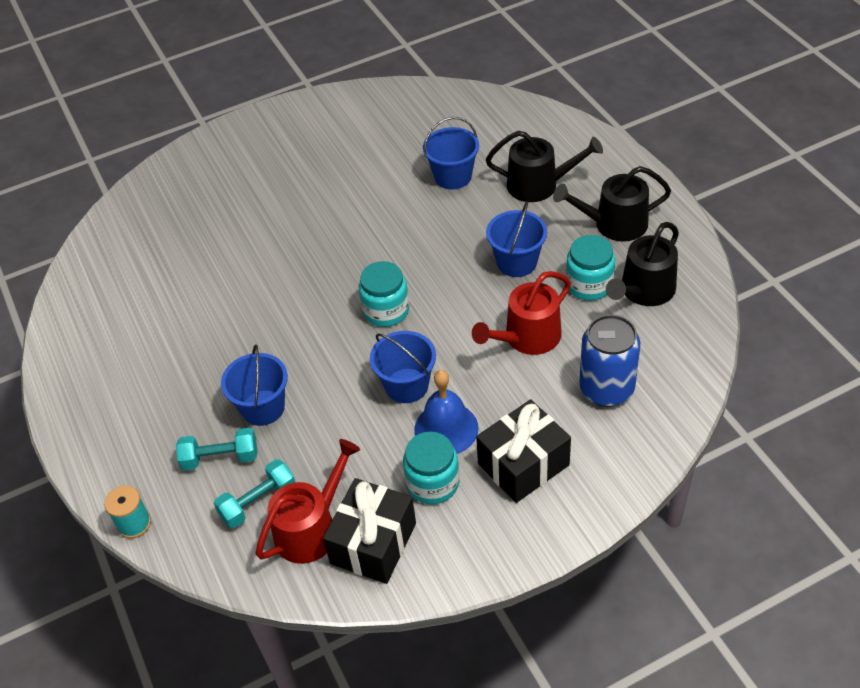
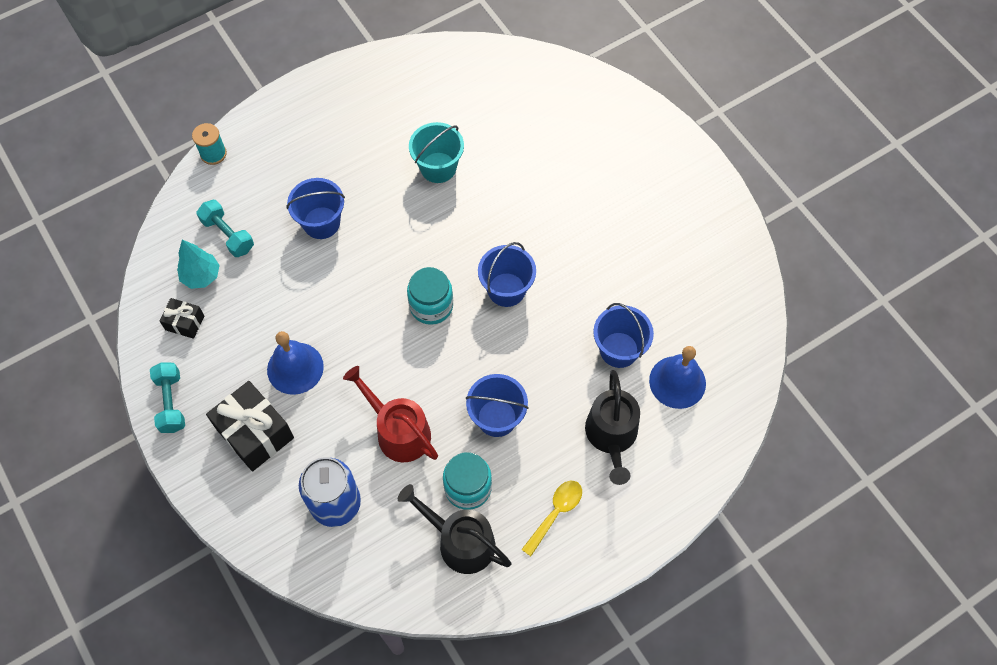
camera: 80 degrees right, 15 degrees up
(217, 304) = (438, 167): none -> turquoise bucket
(220, 458) = (271, 200): turquoise dumbbell -> turquoise dumbbell (171, 402)
(311, 528) = (201, 276): red watering can -> turquoise tree
(373, 543) = (185, 323): black gift -> black gift, size x0.53
(406, 385) = (343, 332): blue bucket -> blue bucket (506, 290)
(433, 483) = (239, 362): turquoise jar -> none
(489, 142) = (677, 382): none -> blue bell
(614, 224) = (555, 513): black watering can -> yellow spoon

